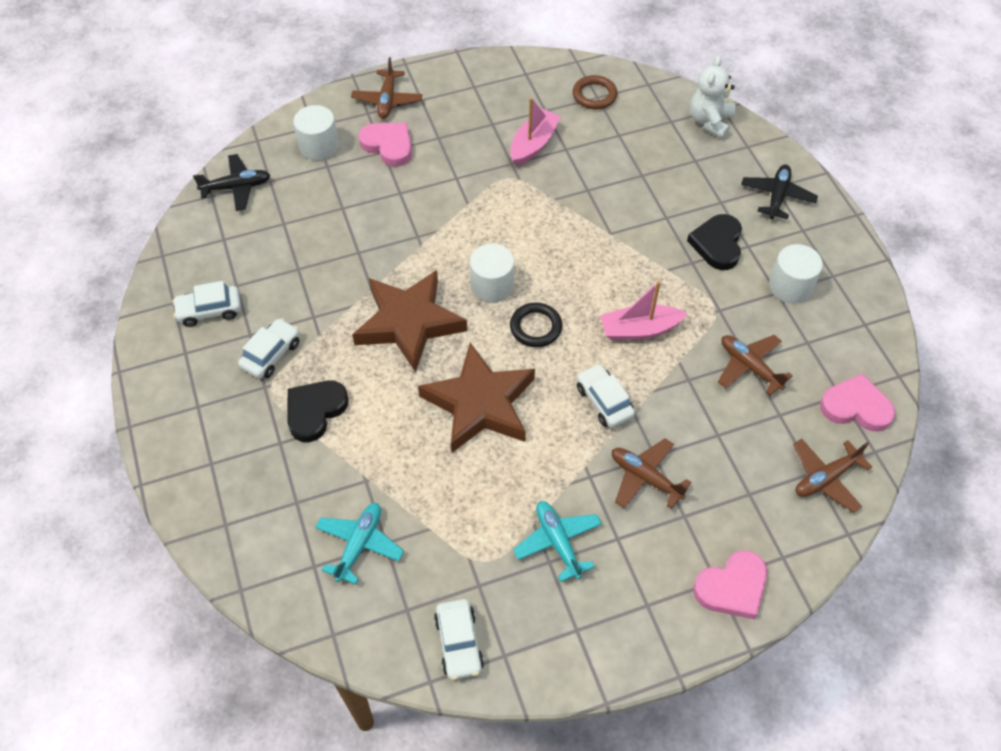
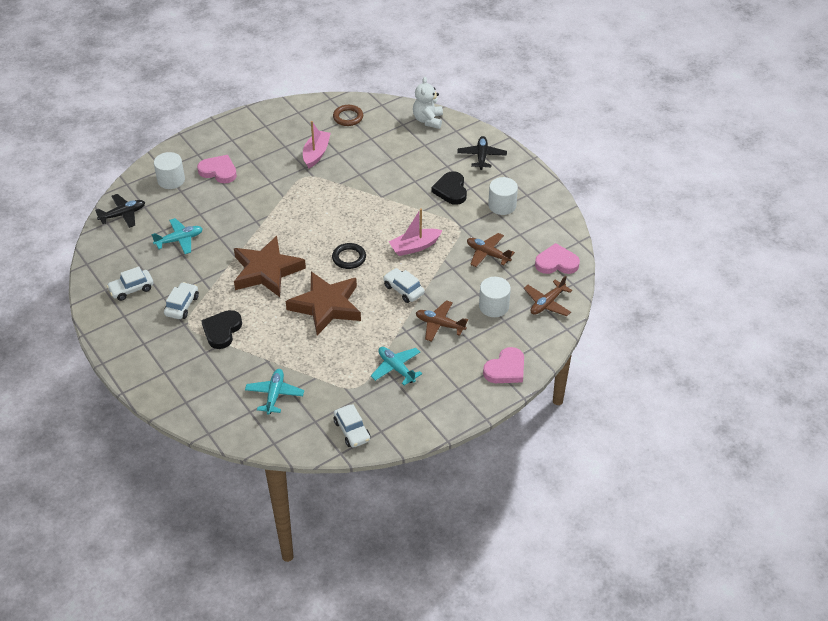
camera: 15 degrees left, 10 degrees down
(301, 244) = (179, 240): none -> turquoise plane
(387, 100) = (208, 144): brown plane -> none
(492, 285) = (314, 240): white cylinder -> white cylinder (494, 306)

